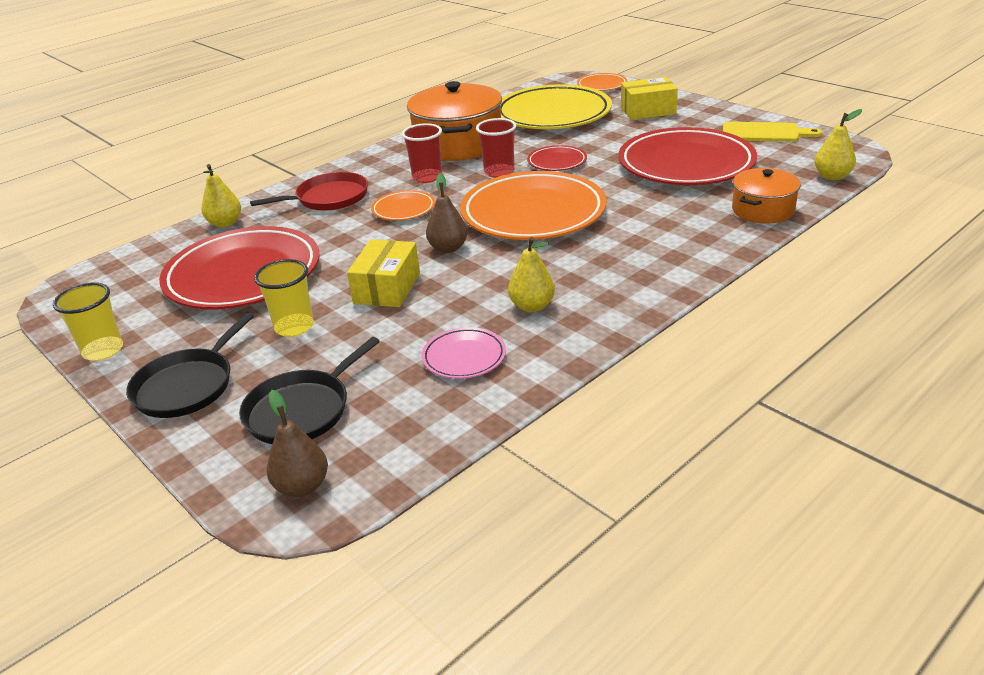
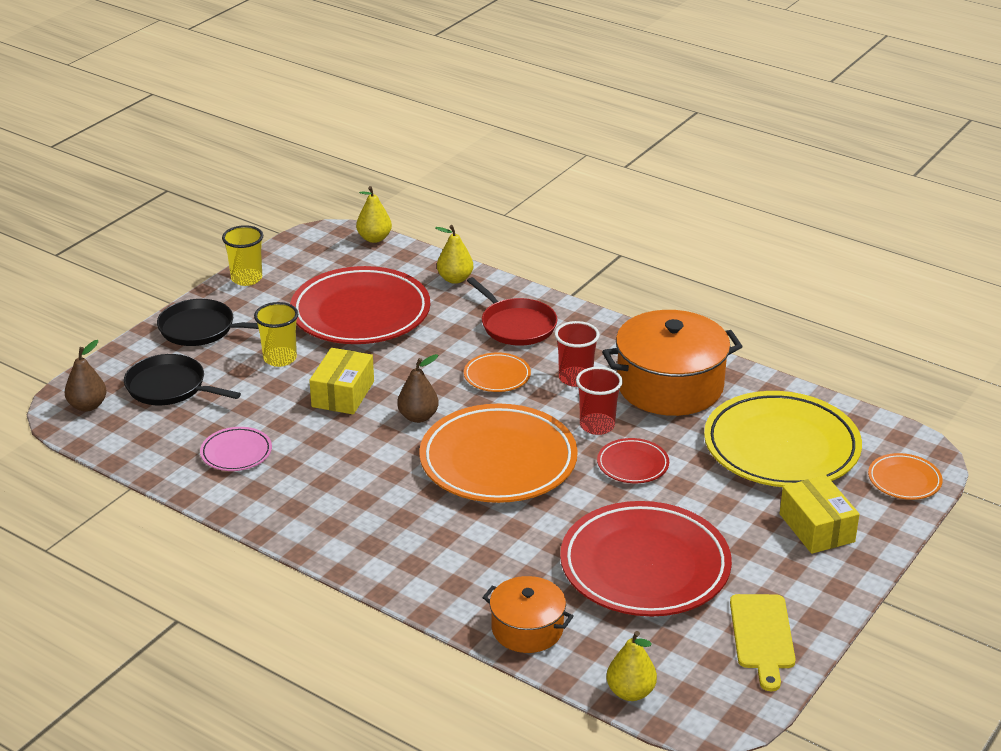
camera: 75 degrees right, 0 degrees up
(387, 288) = (343, 394): yellow box -> yellow box turned 75 degrees counterclockwise
(532, 306) = (315, 480): yellow pear -> yellow pear (374, 238)

